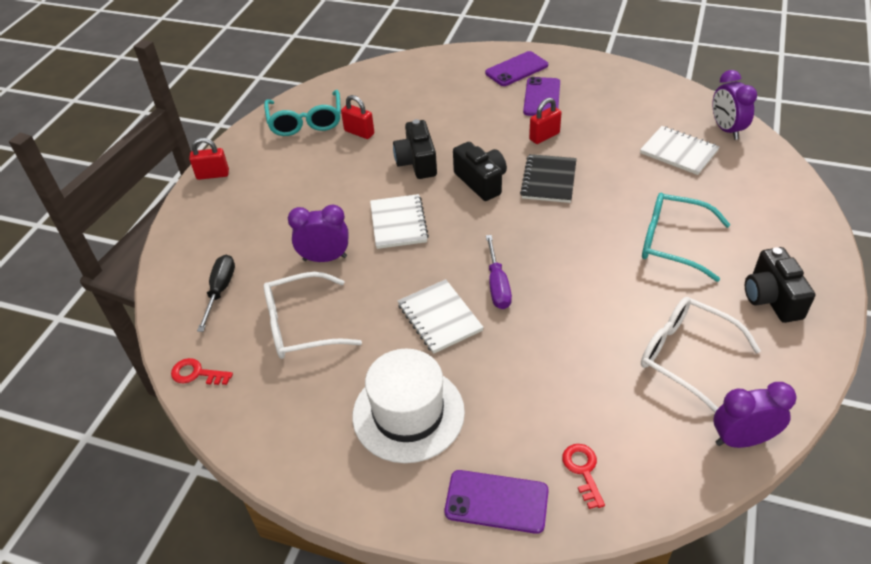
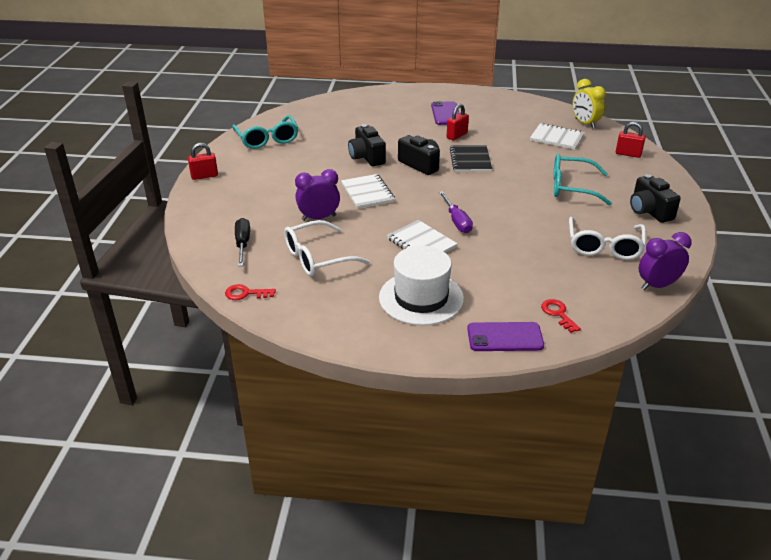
camera: 15 degrees left, 10 degrees down
(359, 132) = (313, 143): red padlock -> red padlock (628, 154)
(516, 69) = (420, 99): purple phone -> none
(686, 356) = (604, 246): white glasses -> white glasses turned 105 degrees counterclockwise
(726, 130) = (585, 123): purple clock -> yellow clock

